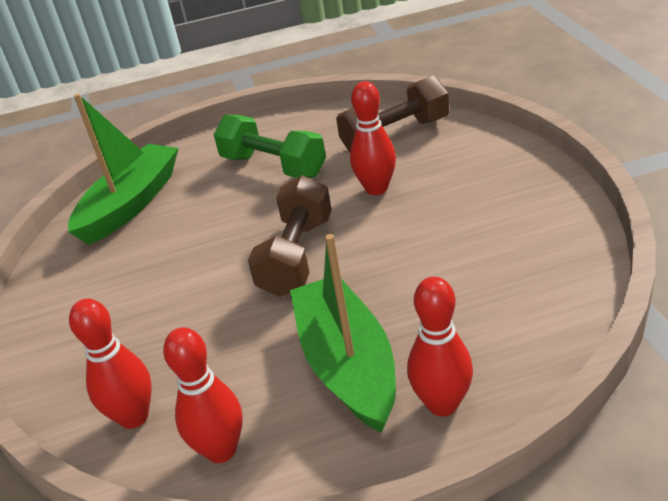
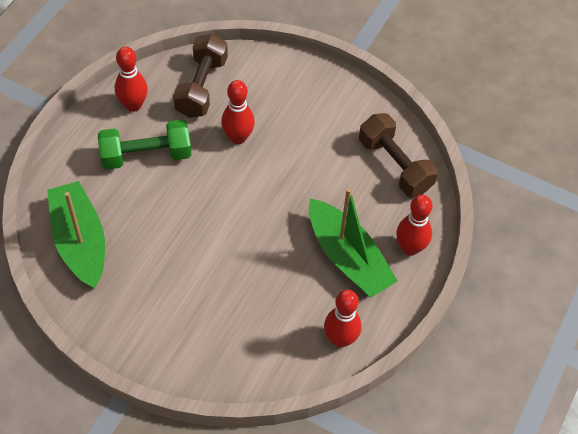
camera: 55 degrees left, 20 degrees up
(134, 417) = (277, 357): red bowling pin -> red bowling pin (133, 105)
(296, 256) = (246, 212): brown dumbbell -> brown dumbbell (395, 165)
(347, 364) = (348, 258): green boat -> green boat turned 150 degrees counterclockwise

